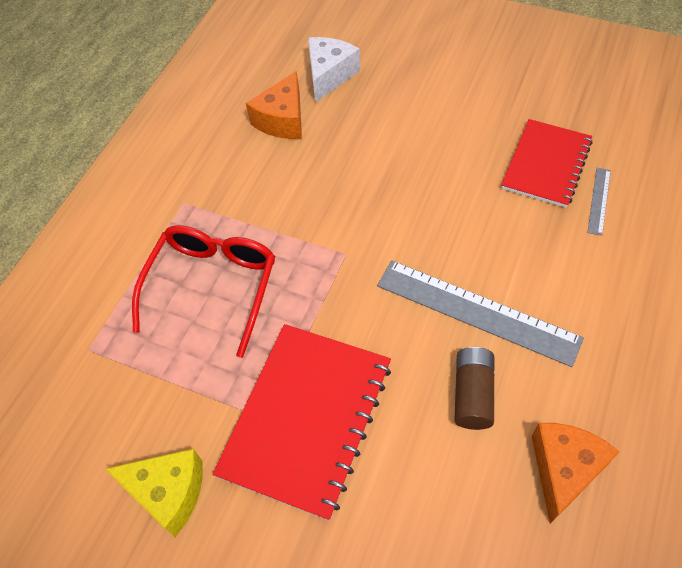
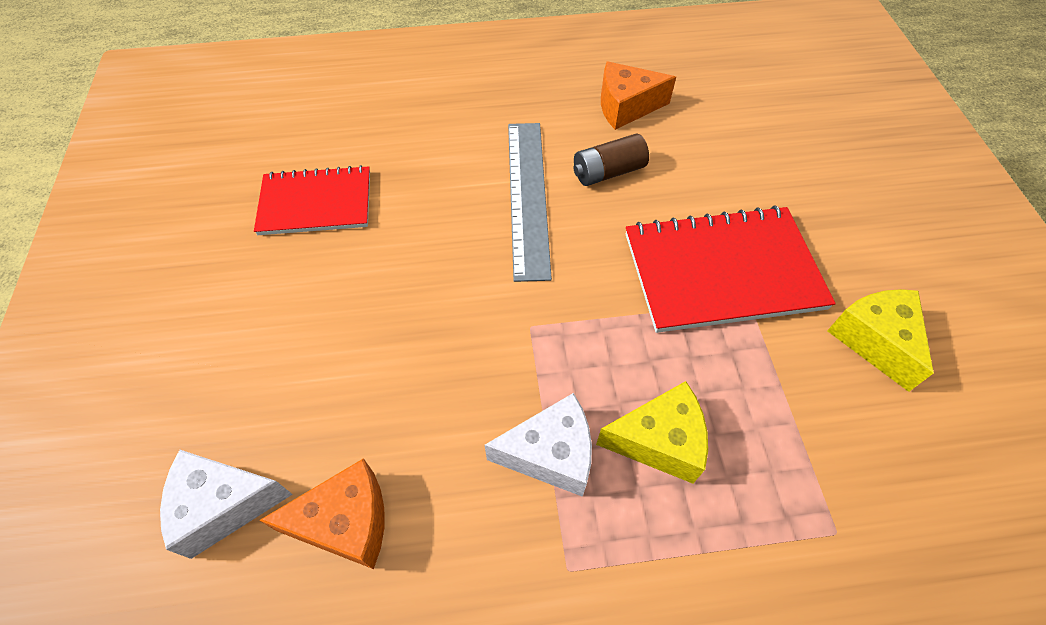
camera: 125 degrees left, 0 degrees up
(212, 286) = (659, 441): red glasses -> yellow cheese
(249, 224) = (550, 454): none -> white cheese
(599, 201) = (348, 153): grey ruler -> none

